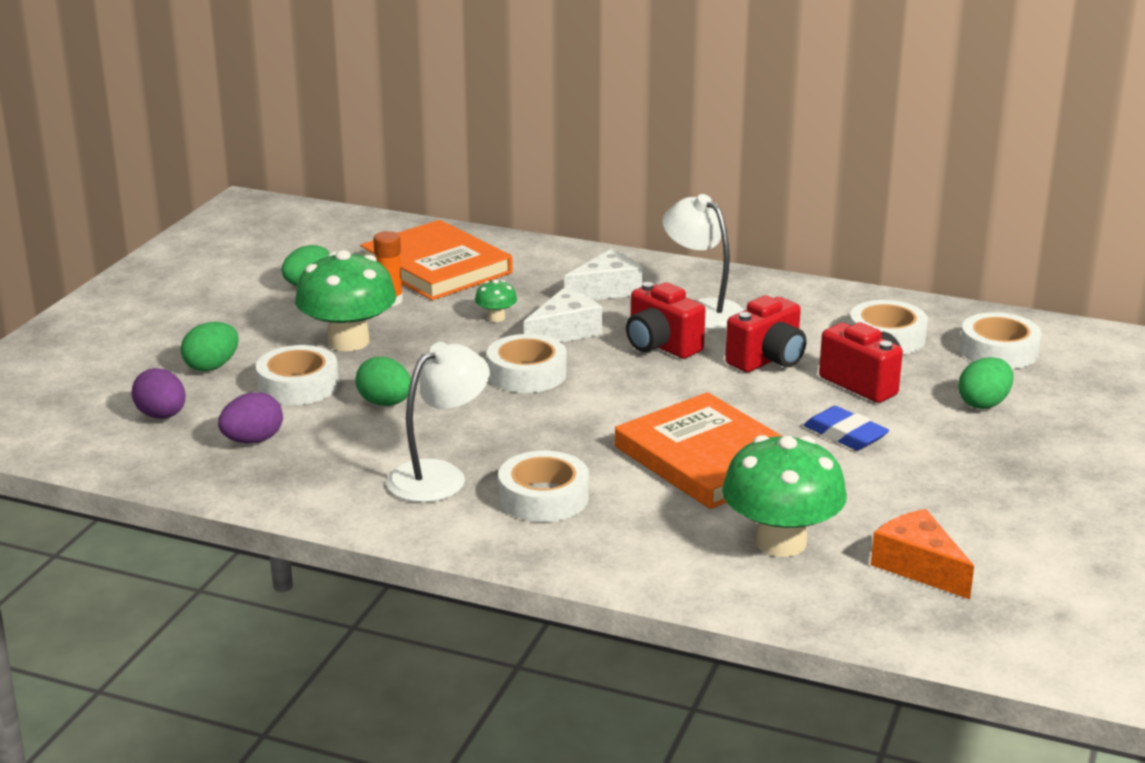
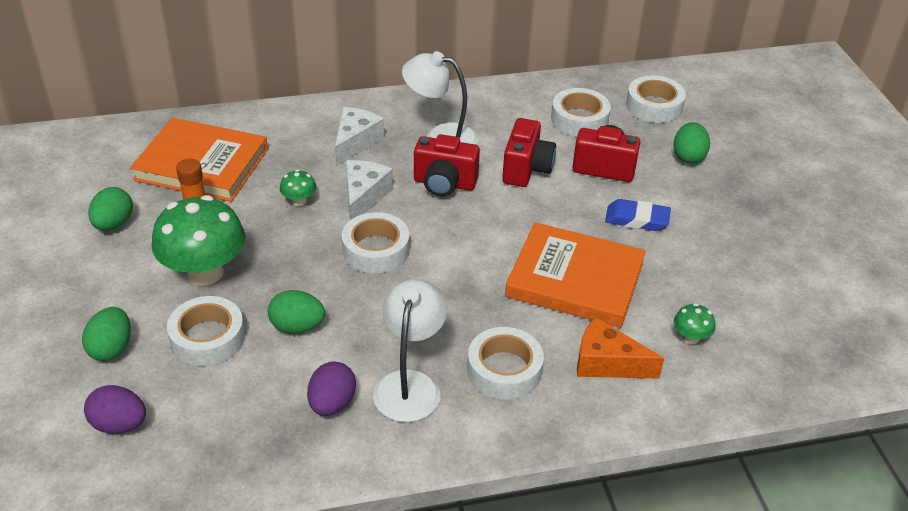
camera: 35 degrees left, 15 degrees up
(253, 440) = (227, 416): purple egg -> purple egg (332, 403)
(780, 542) = (690, 337): green mushroom -> green mushroom, size x0.44
(918, 566) = (785, 319): orange cheese -> orange cheese (607, 363)

